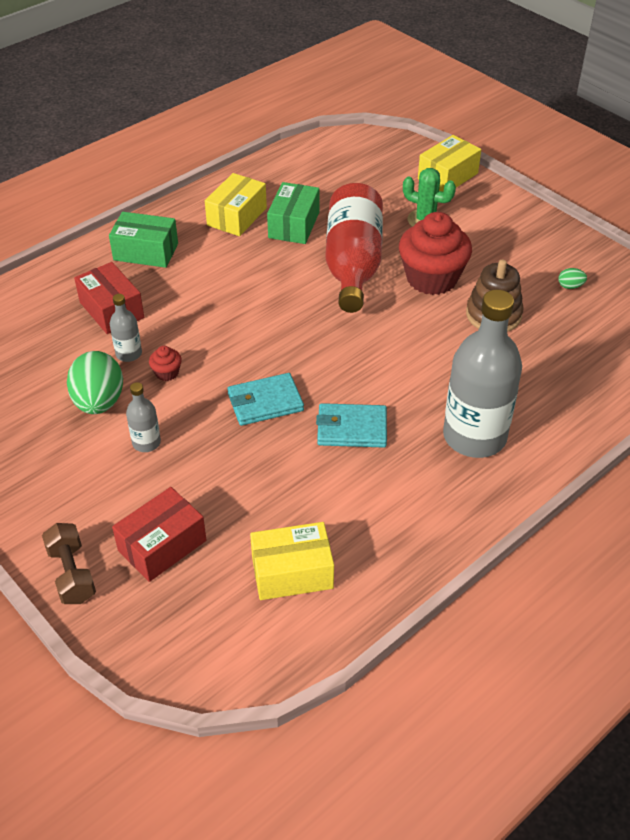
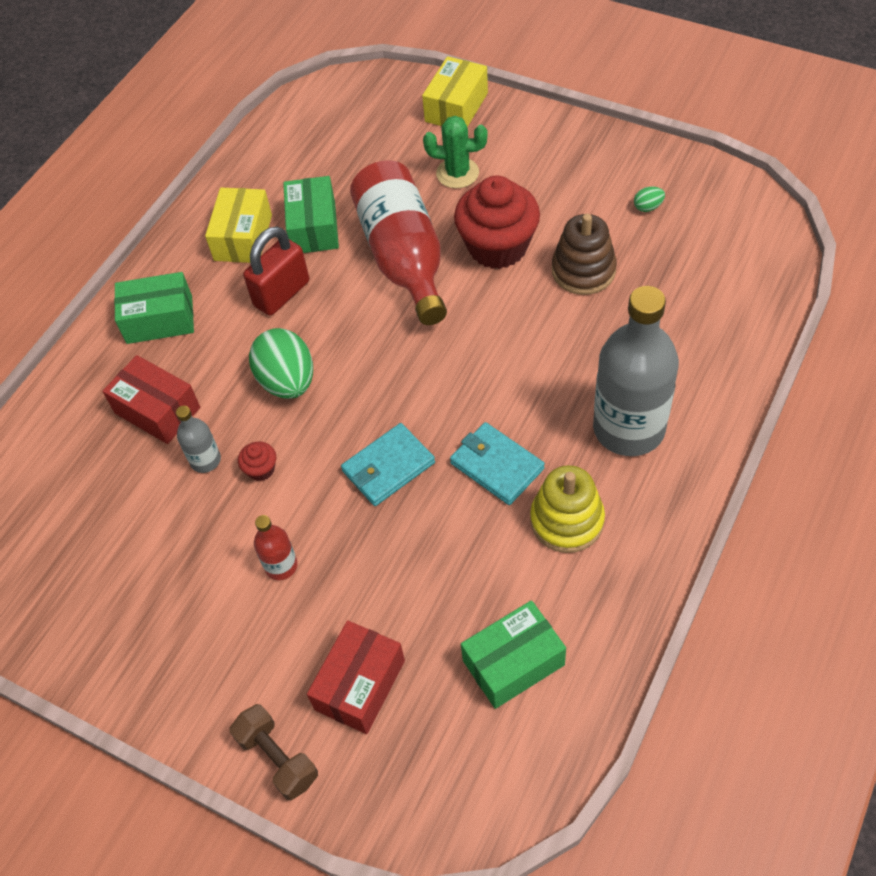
camera: 15 degrees left, 10 degrees up
(99, 402) = (202, 534): green egg -> green egg (287, 381)
(146, 443) = (281, 566): grey bottle -> red bottle
(246, 261) = (282, 294): none -> red padlock
(292, 572) = (513, 662): yellow box -> green box
(351, 429) = (496, 466): turquoise wallet -> turquoise wallet turned 60 degrees clockwise
(389, 485) = (567, 520): none -> yellow stacking toy

